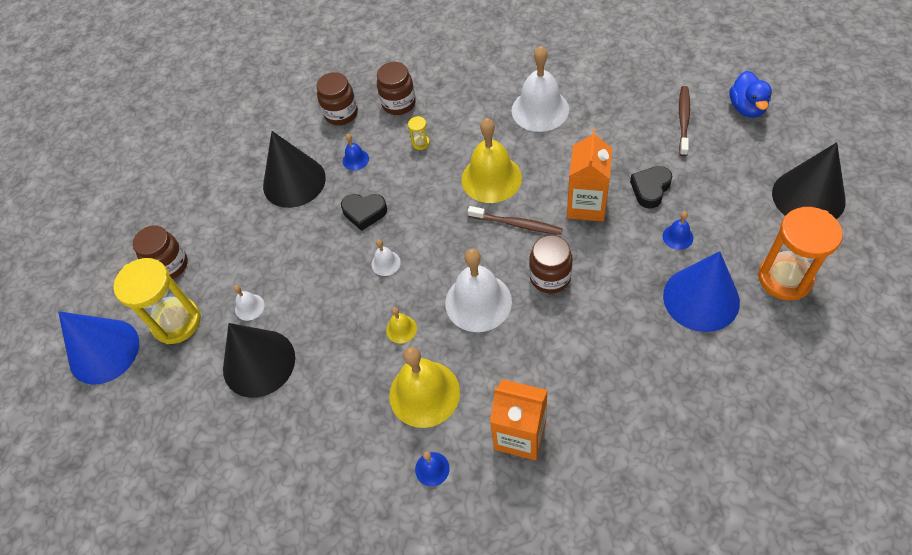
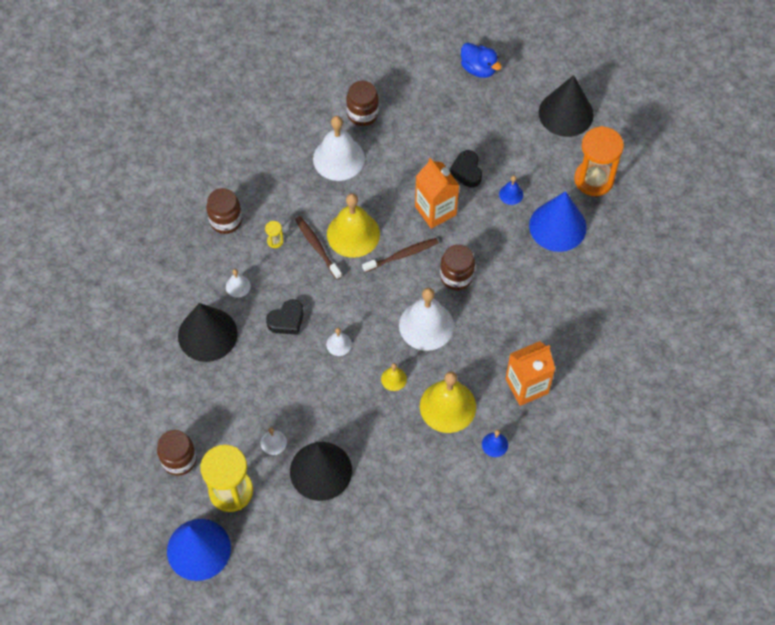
camera: 50 degrees left, 5 degrees up
(341, 114) = (187, 258): brown jar -> brown jar (362, 114)
(355, 159) = (238, 286): blue bell -> white bell
(683, 120) = (445, 105): brown toothbrush -> brown toothbrush (317, 247)

